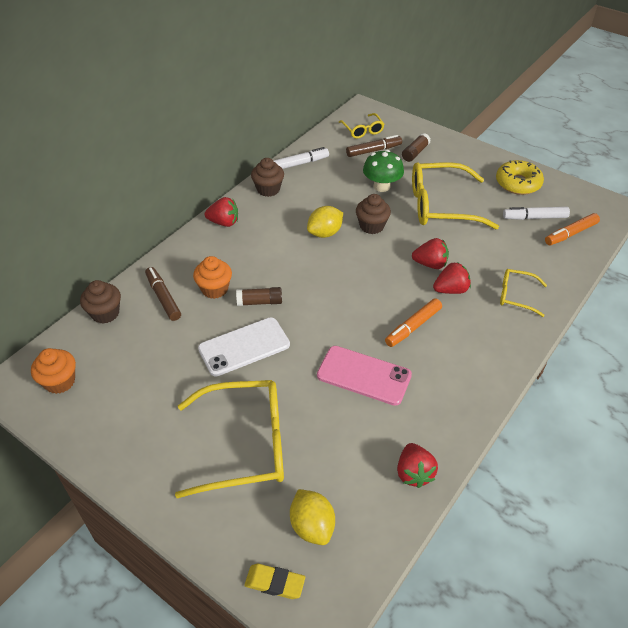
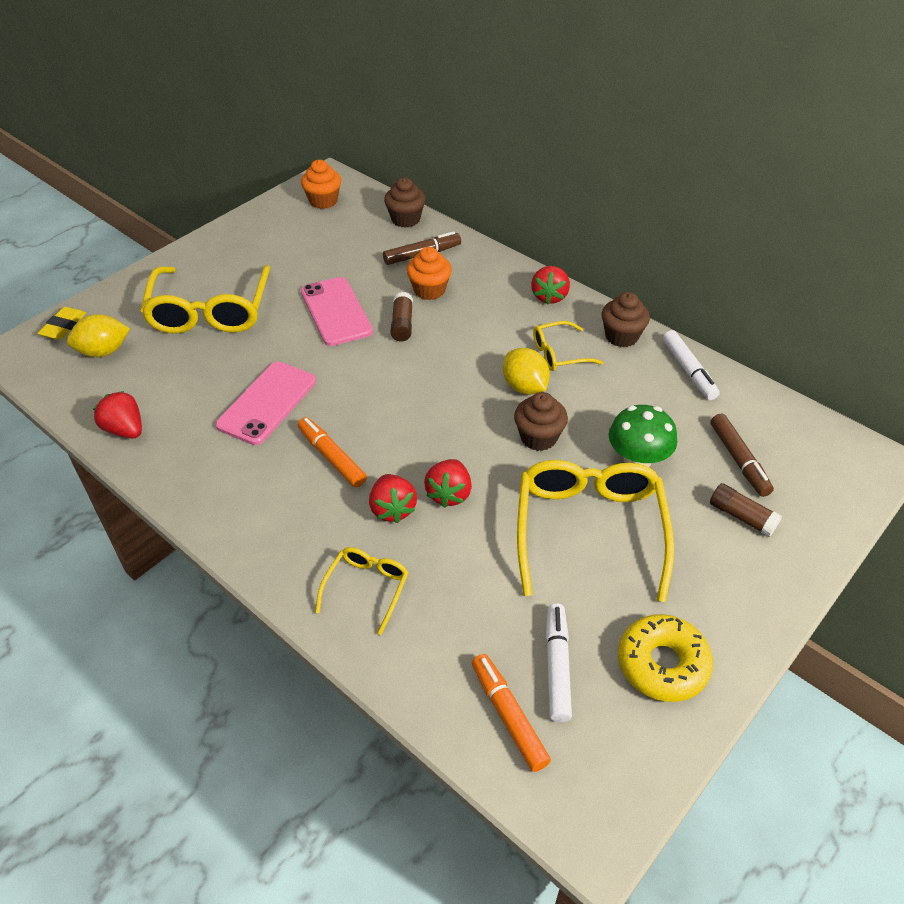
camera: 95 degrees right, 0 degrees up
(244, 347) = (336, 311): white phone -> pink phone
(362, 130) = (800, 452): yellow glasses -> yellow glasses (559, 353)
(414, 473) = (125, 430): red strawberry -> red strawberry turned 45 degrees clockwise

